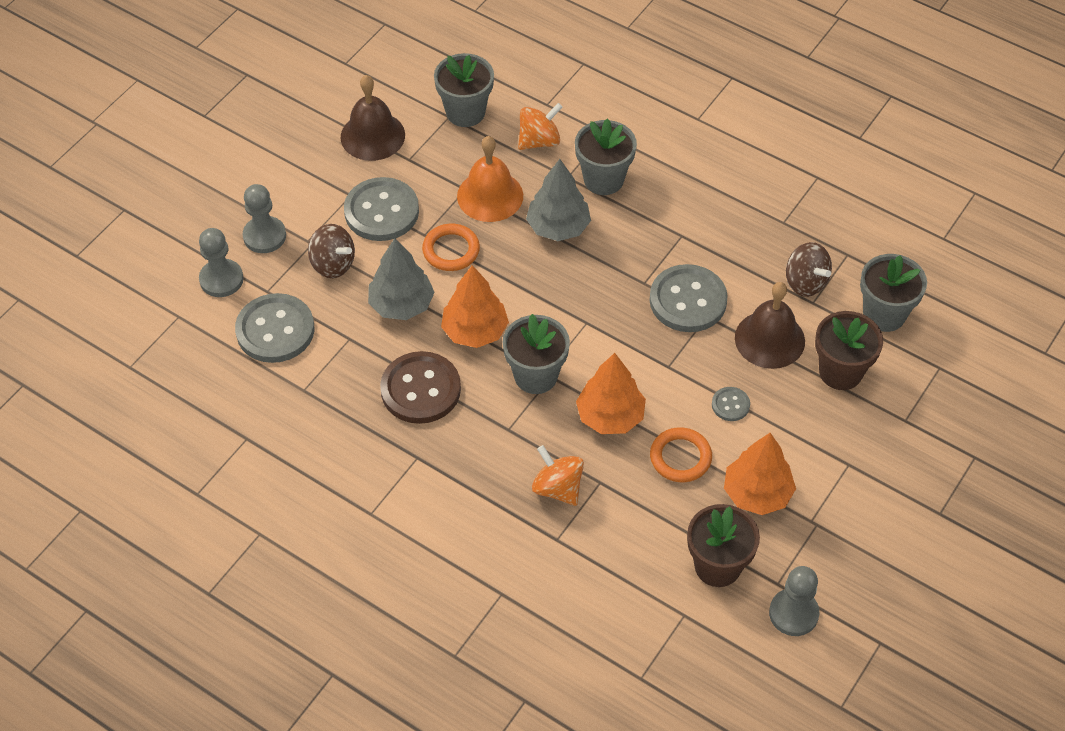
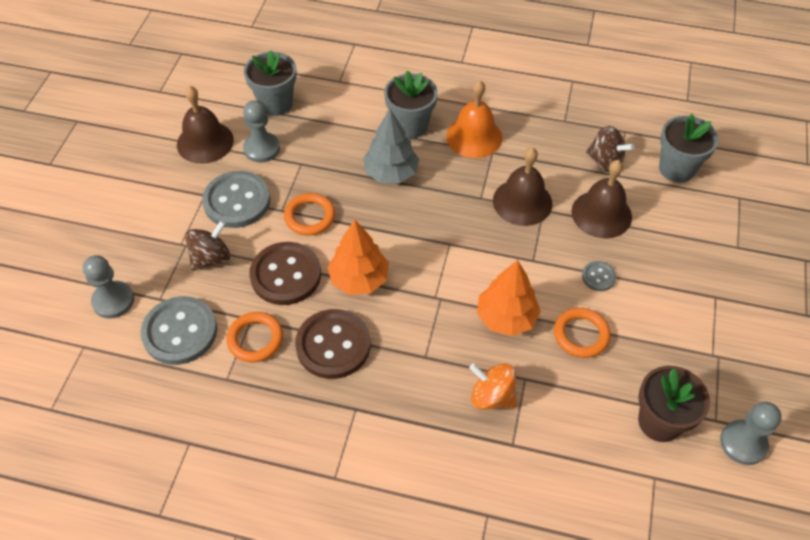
camera: 20 degrees left, 0 degrees up
(264, 236) = (140, 251): grey pawn -> grey pawn (262, 148)
(333, 264) = (211, 258): brown spinning top -> brown spinning top turned 60 degrees counterclockwise
(346, 360) = (255, 339): none -> orange ring
(401, 304) = (286, 275): grey tree -> brown button
(490, 196) = (324, 163): orange bell -> orange bell (474, 136)
(536, 376) = (428, 302): grey flower pot -> none
(539, 141) = (345, 110): orange spinning top -> none
(688, 300) = (522, 202): grey button -> brown bell
(757, 493) = (658, 346): orange tree -> none
(840, 372) = (669, 223): brown flower pot -> none

